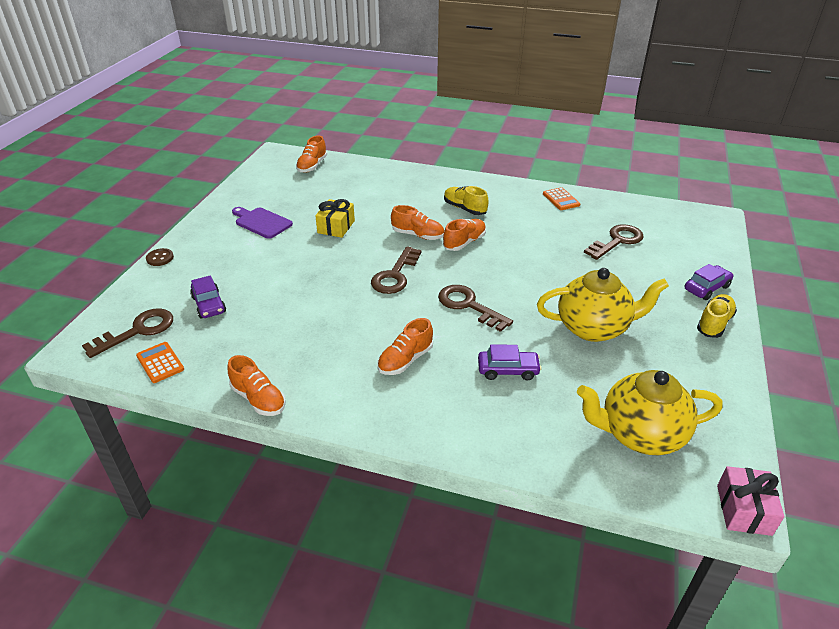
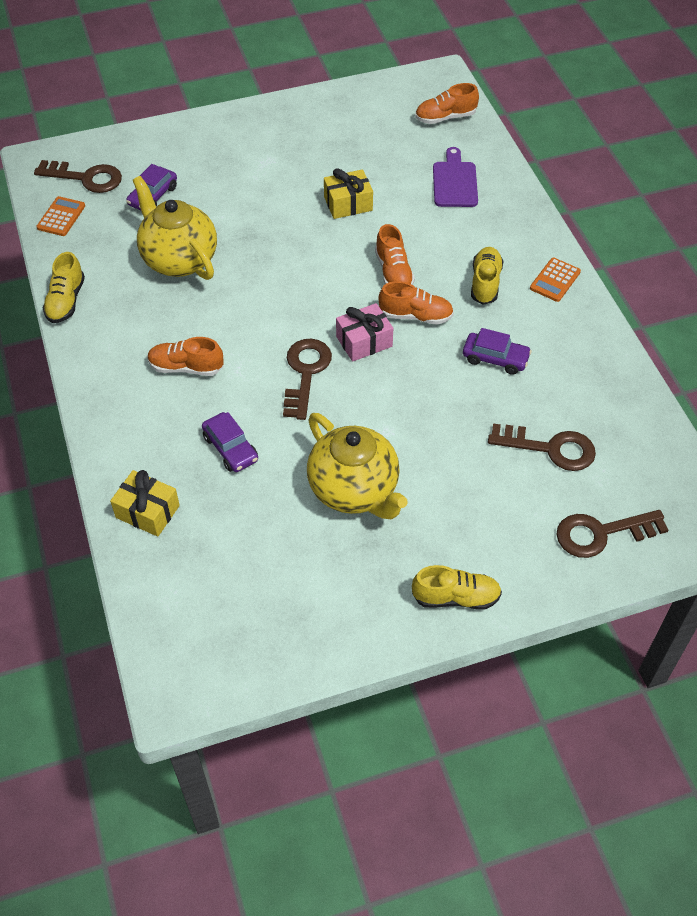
camera: 55 degrees right, 15 degrees up
(160, 258) = (188, 123): brown button -> none
(258, 399) = (66, 301): orange shoe -> yellow shoe
(261, 222) = (304, 148): purple cutting board -> purple cutting board (454, 182)
(395, 275) = (306, 292): brown key -> brown key (601, 533)
(536, 443) = (147, 511): none -> yellow gift
(561, 199) = (596, 358): orange calculator -> orange calculator (555, 280)
(639, 434) = (216, 587): yellow teapot -> yellow teapot (179, 259)
(706, 288) = (525, 569): purple car -> purple car (495, 358)
(743, 510) = (171, 700): pink gift -> pink gift (364, 341)

